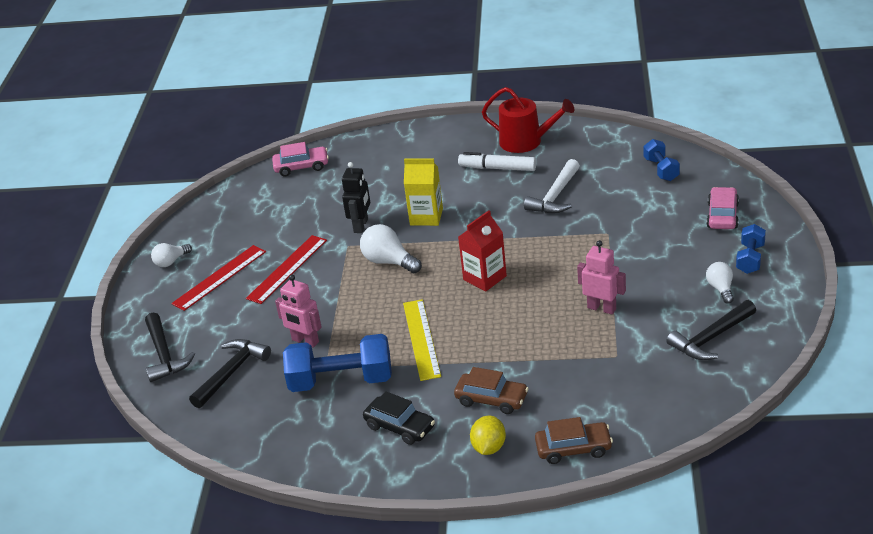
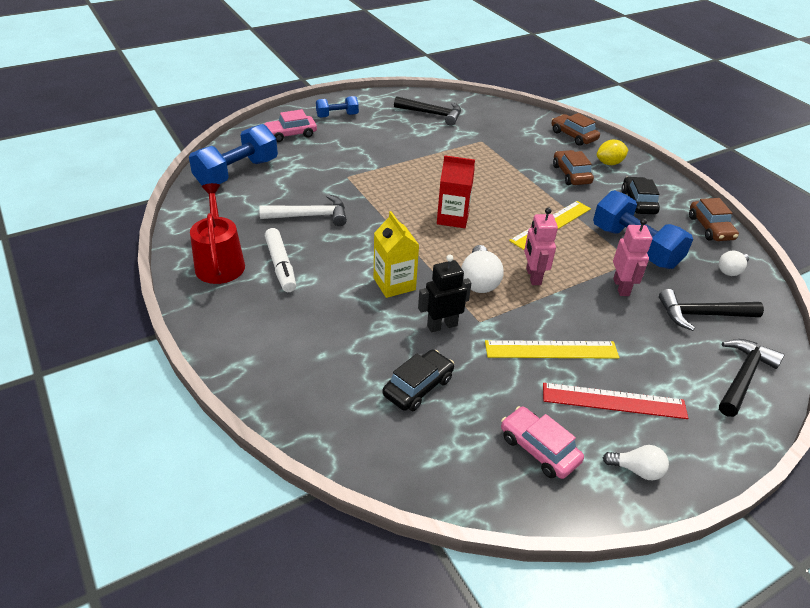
camera: 130 degrees left, 5 degrees up
(287, 269) = (551, 350): red ruler -> yellow ruler
(301, 167) = (365, 443): pink car -> pink car (539, 449)
(313, 459) = (710, 228): none -> brown car
(319, 198) = (418, 387): none -> black car
(602, 308) = (439, 157): pink robot -> pink robot (533, 276)
(661, 169) = (237, 173): blue dumbbell -> blue dumbbell, size x1.80
(721, 289) = (379, 120): white light bulb -> white light bulb (731, 270)

